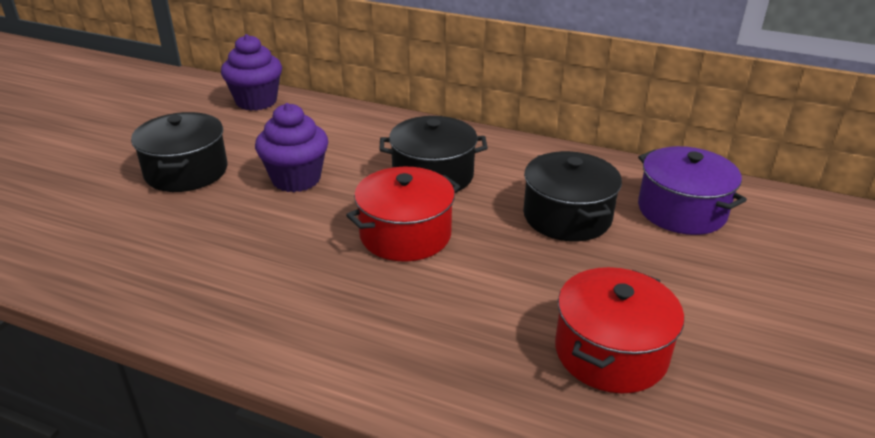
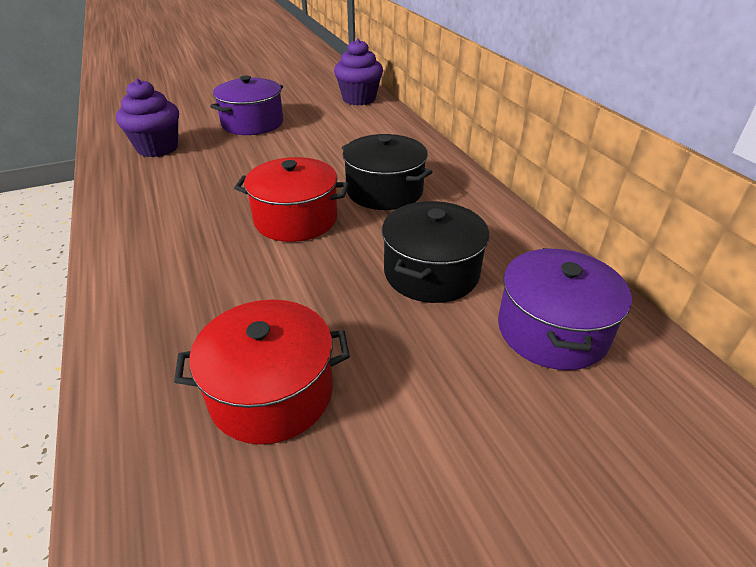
camera: 45 degrees right, 5 degrees up
(186, 171) = (252, 123): black pot -> purple pot
(296, 179) = (298, 153): purple cupcake -> purple cupcake (157, 148)

